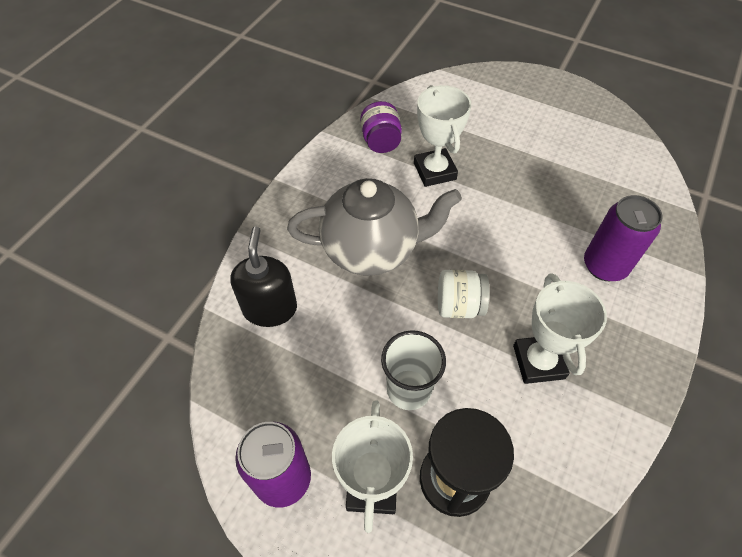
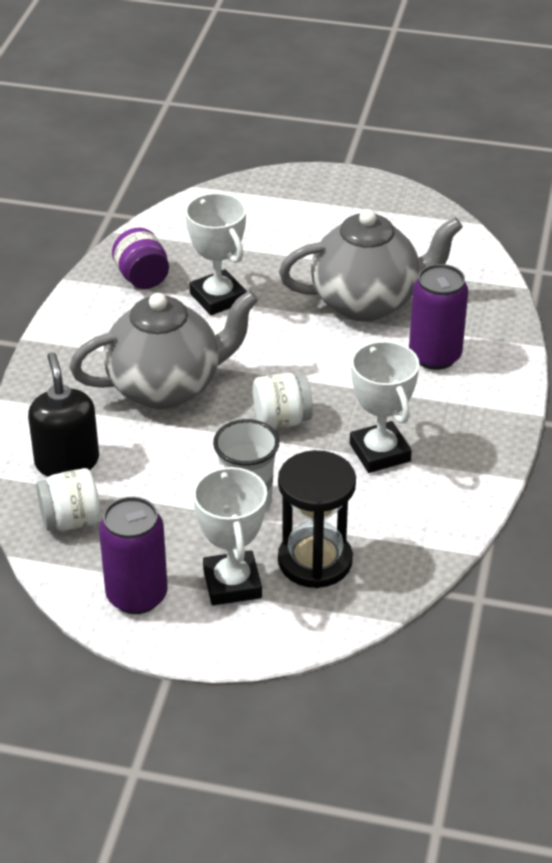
camera: 15 degrees left, 15 degrees down
(253, 373) = (71, 520): none -> white jar
(555, 199) = (367, 302): none -> grey teapot

